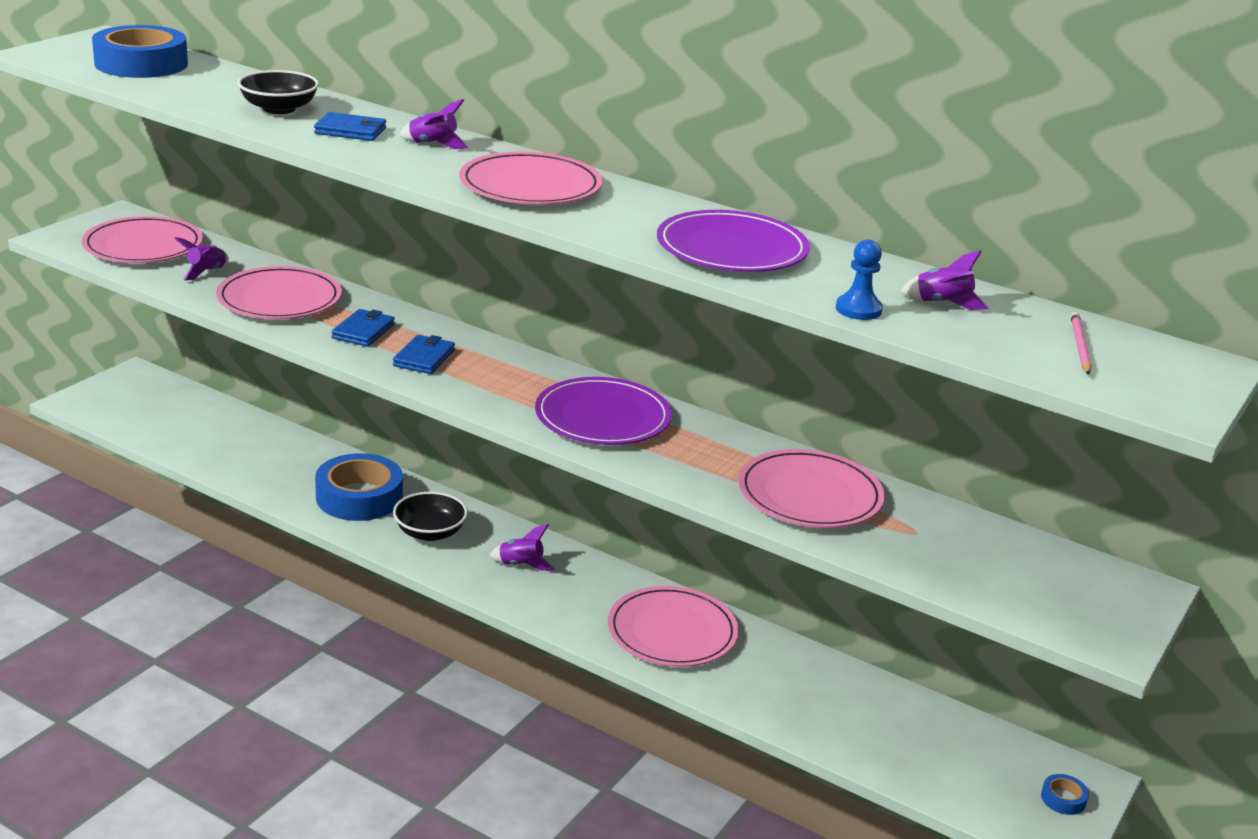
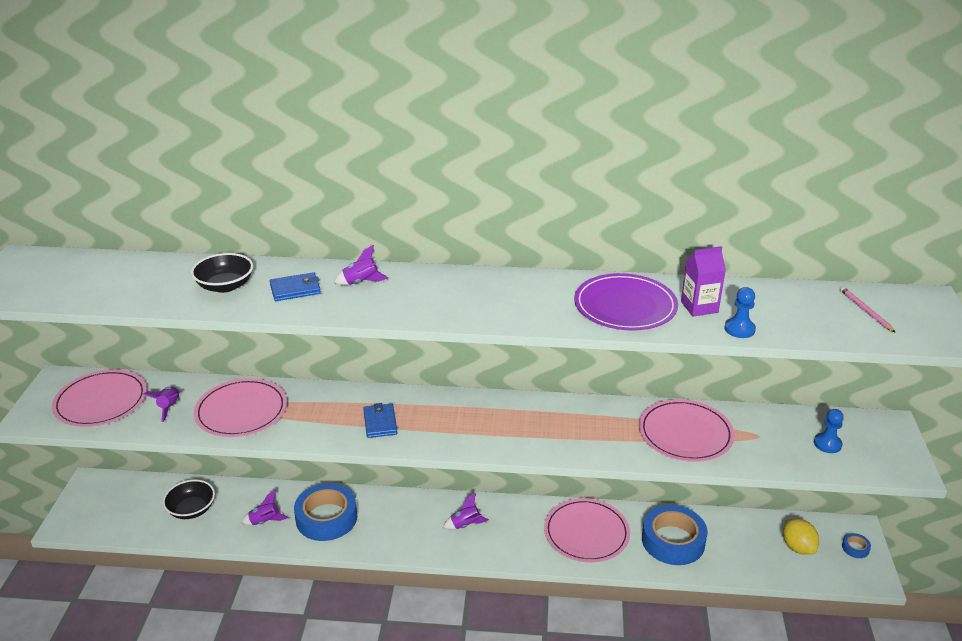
camera: 25 degrees left, 5 degrees up
(141, 64) = (78, 276): blue tape -> blue tape (673, 541)
(363, 331) = (322, 416): blue wallet -> none
(430, 532) = (392, 525): black bowl -> black bowl (191, 509)
(530, 186) = (459, 297): pink plate -> none
(602, 417) = (526, 425): purple plate -> none
(833, 276) = (699, 307): none -> purple carton
(942, 304) = (772, 306): purple rocket -> purple rocket (265, 521)
(969, 763) = (797, 547): none -> yellow lemon
(1012, 574) = (827, 444): none -> blue pawn

